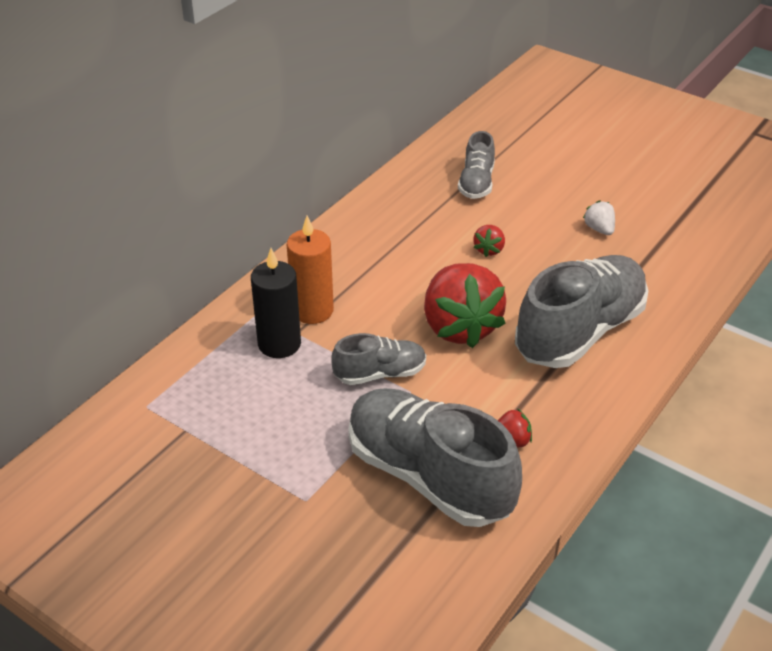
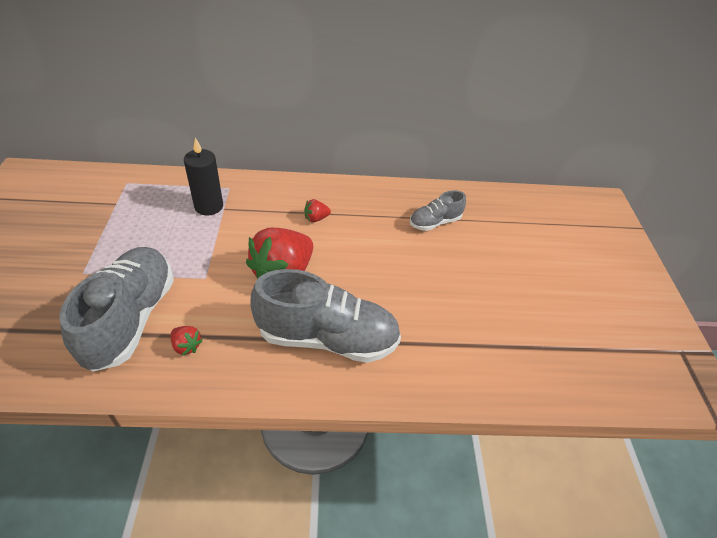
camera: 50 degrees right, 5 degrees up
(312, 310) = (247, 206): orange candle -> none
(380, 374) = (212, 257): grey shoe -> none
(489, 250) = (372, 256): red strawberry -> red strawberry (316, 218)
(599, 229) = (451, 303): white strawberry -> none

